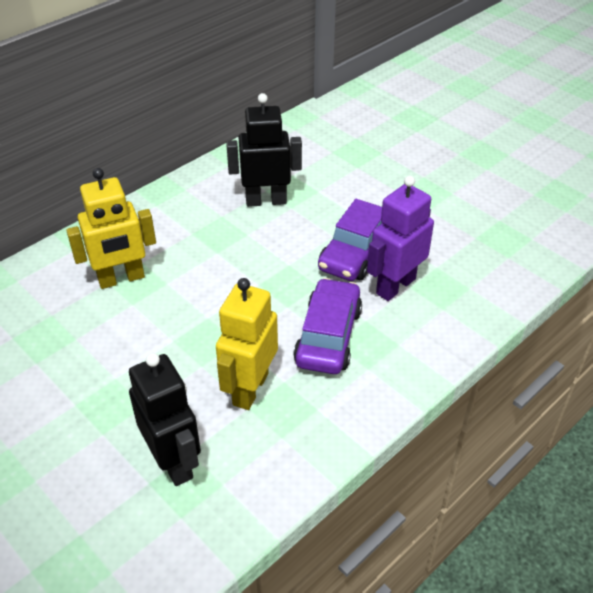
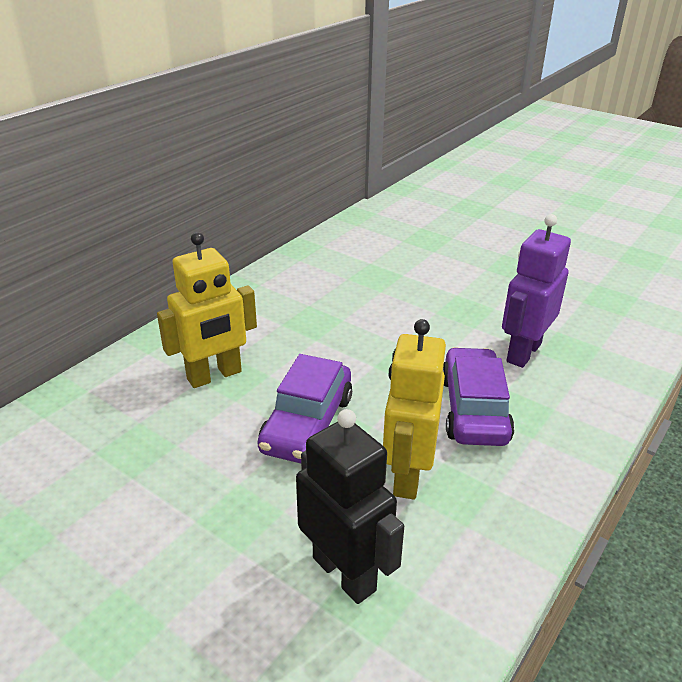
camera: 10 degrees left, 10 degrees down
(266, 201) = (351, 287): black robot -> none
(355, 252) = (466, 325): purple car -> purple car (307, 424)

